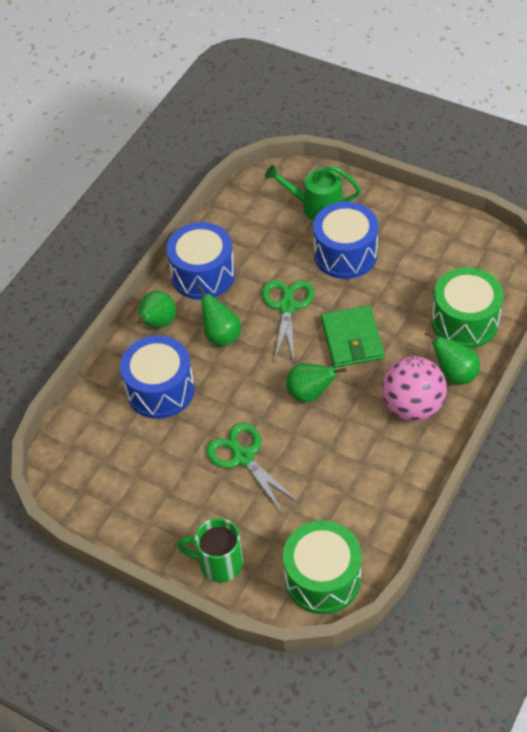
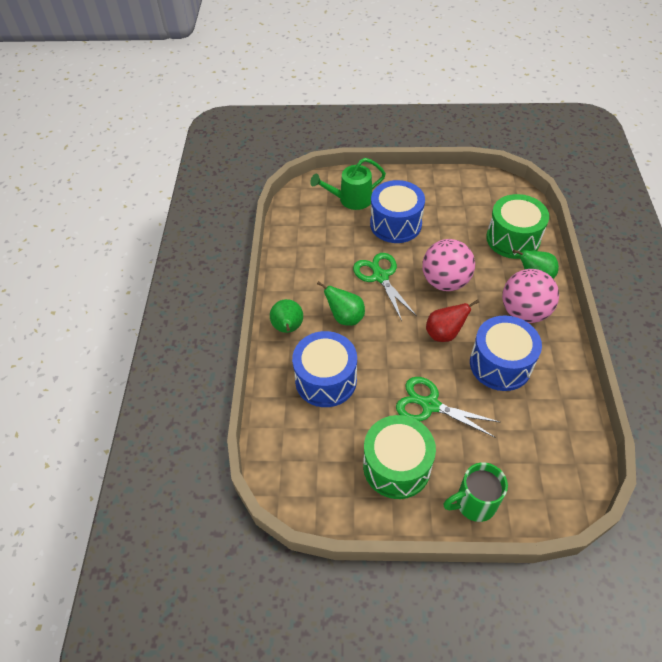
camera: 30 degrees left, 0 degrees up
(203, 274) = (299, 277): blue drum -> blue drum (500, 364)
(310, 393) = (444, 333): green pear -> red pear
(322, 578) = (562, 475): green drum -> green drum (396, 466)
(352, 339) = (445, 282): green wallet -> pink ball

